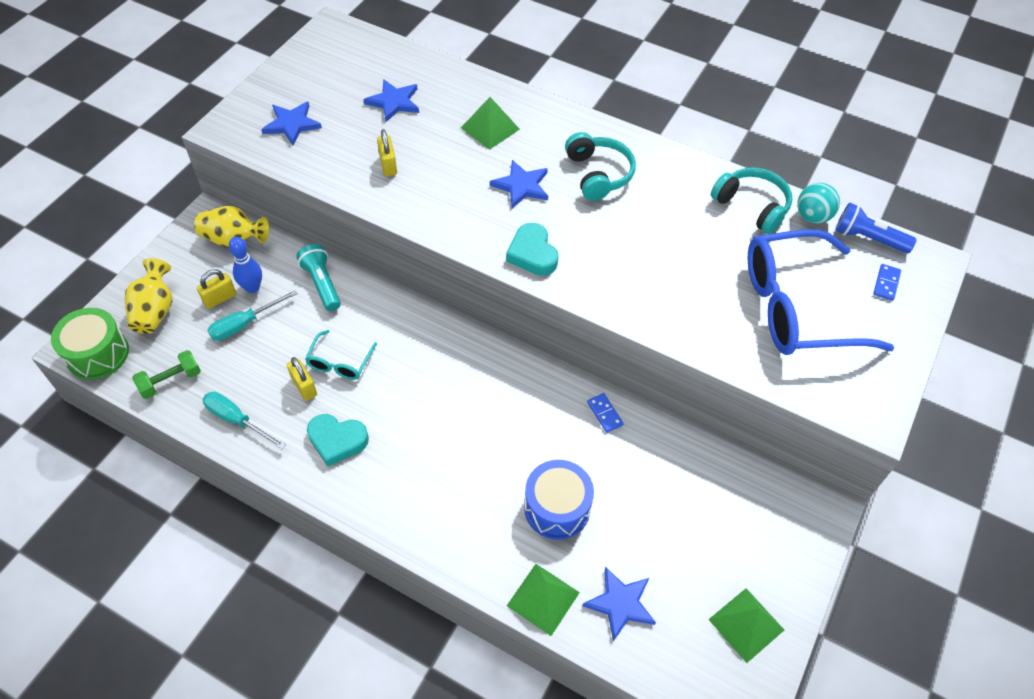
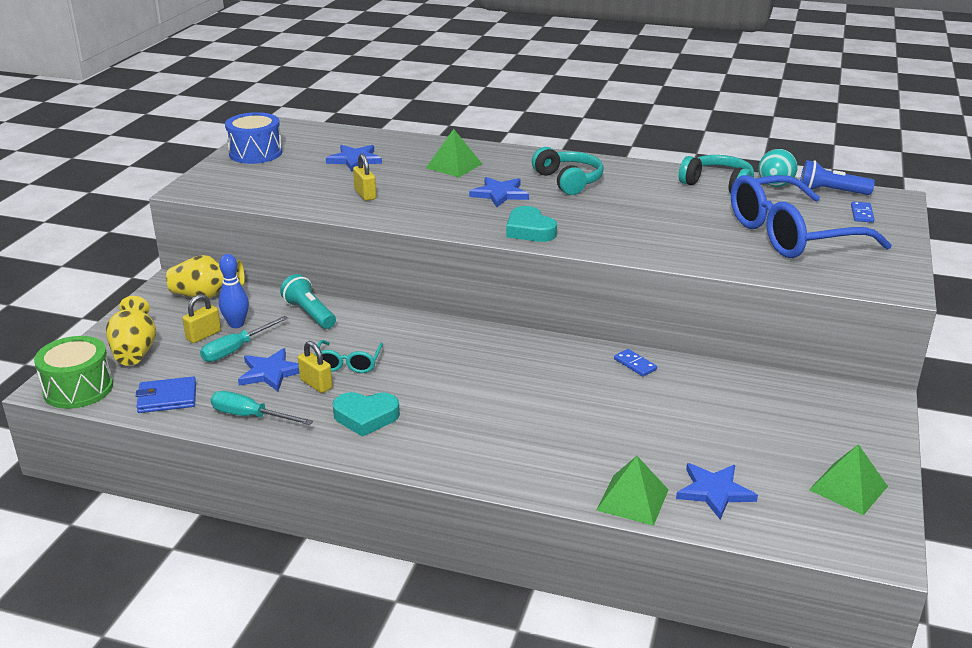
camera: 10 degrees left, 25 degrees down
(170, 381) = (167, 398): green dumbbell -> blue wallet
(292, 124) = (259, 181): blue star -> blue star (271, 372)
(557, 508) = (617, 434): blue drum -> blue drum (255, 153)

